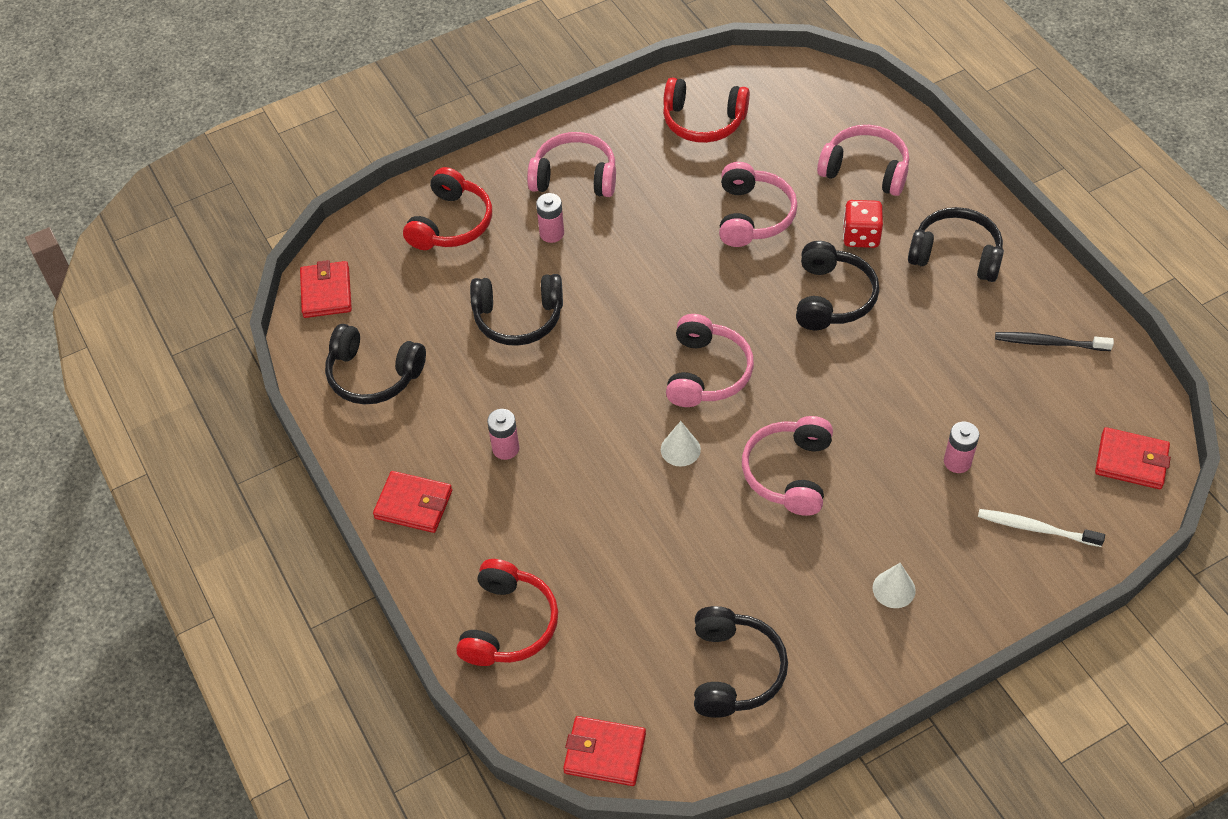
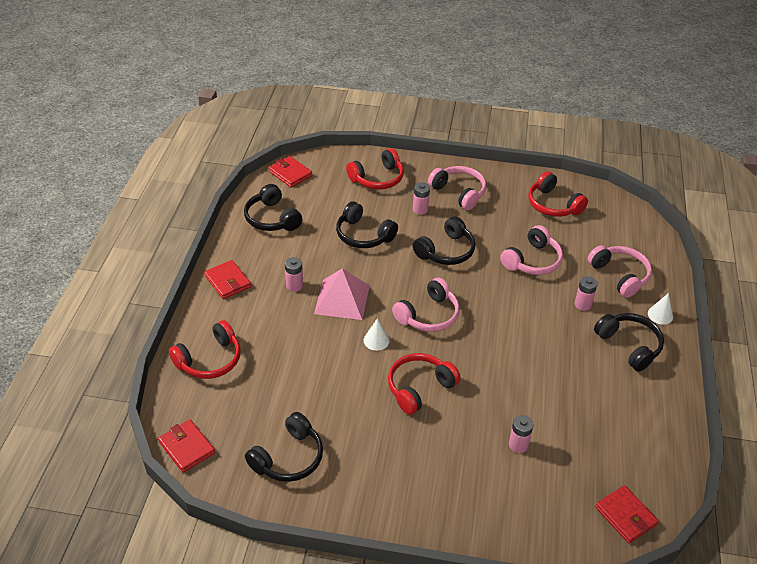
camera: 35 degrees right, 10 degrees down
(326, 292) = (290, 174): red wallet -> red wallet turned 75 degrees counterclockwise
(584, 425) = (342, 299): none -> pink pyramid
(789, 473) = (419, 388): pink headphones -> red headphones
(832, 297) = (534, 323): black headphones -> black headphones (446, 251)
(861, 236) = (582, 304): red dice -> pink battery
(894, 589) = (413, 481): white cone -> white cone (660, 315)
(1035, 528) = (527, 509): white toothbrush -> none
(1049, 343) = (639, 423): black toothbrush -> none

